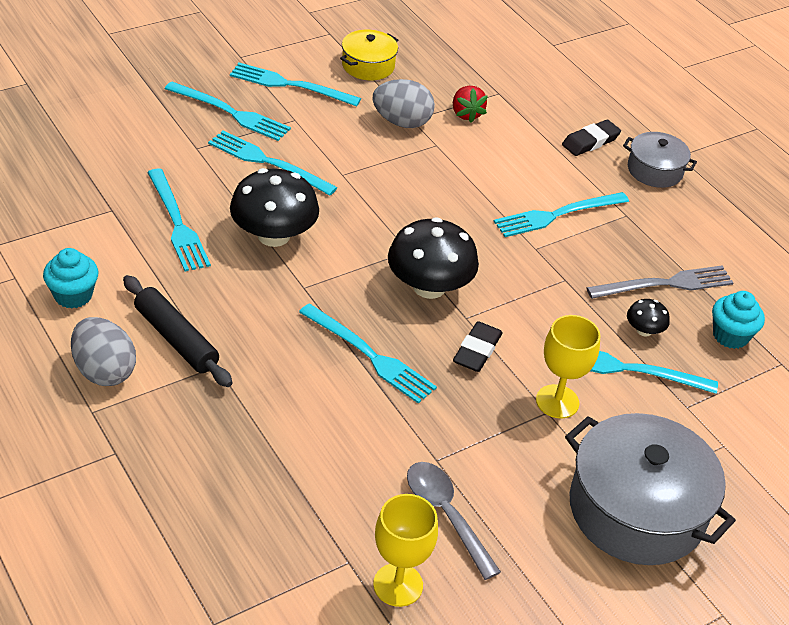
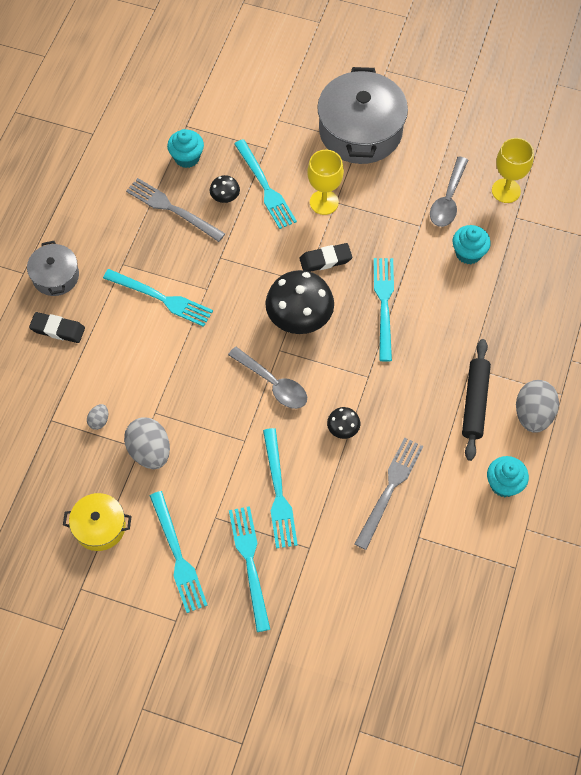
camera: 125 degrees left, 20 degrees up
(177, 223) = (389, 489): turquoise fork -> grey fork
(273, 235) = (343, 428): black mushroom -> black mushroom, size x0.47
(351, 474) = (468, 253): none -> turquoise cupcake
(377, 224) = (273, 383): none -> grey spoon
(466, 114) = (99, 421): red strawberry -> grey egg

